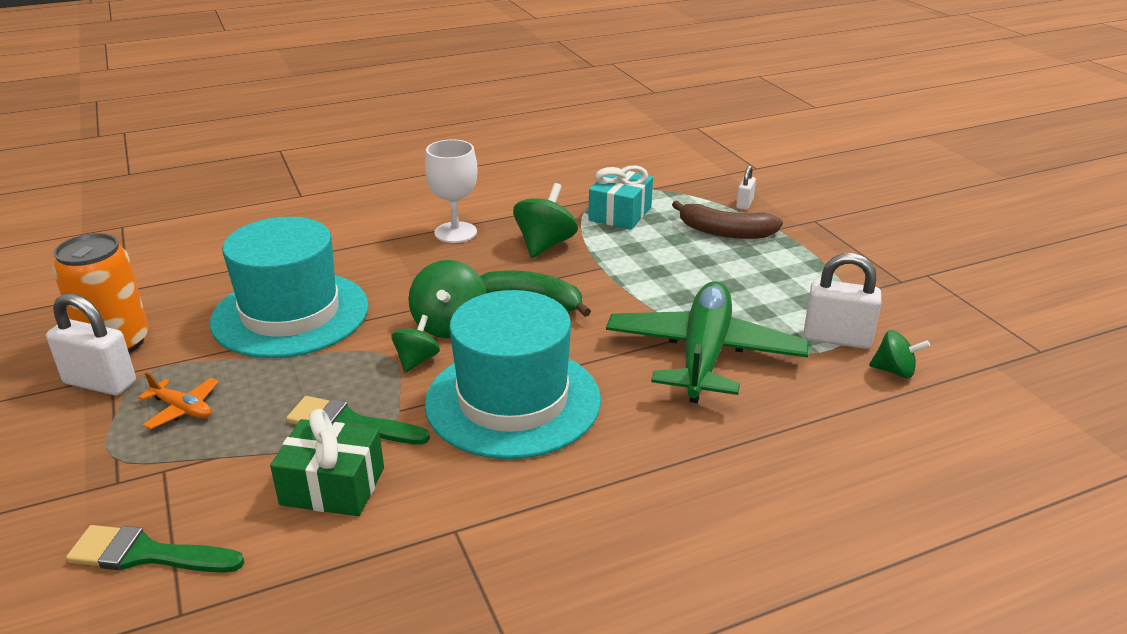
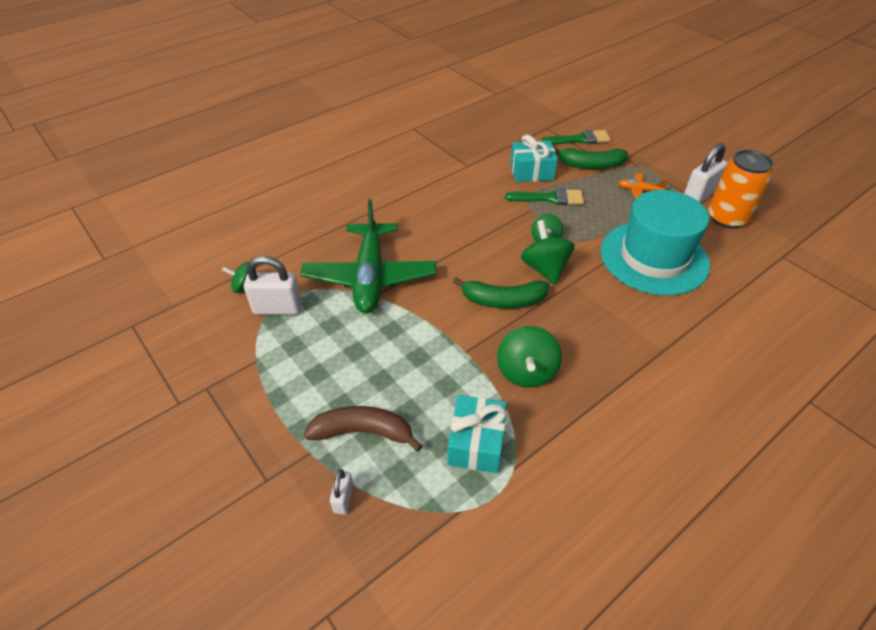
camera: 165 degrees right, 15 degrees up
(100, 383) = (699, 195): white padlock -> white padlock turned 45 degrees counterclockwise
(203, 478) = (590, 165): none -> green banana
(333, 486) = (531, 172): green gift -> turquoise gift
(455, 232) = (614, 372): white goblet -> none
(513, 401) = (474, 225): turquoise hat -> none

